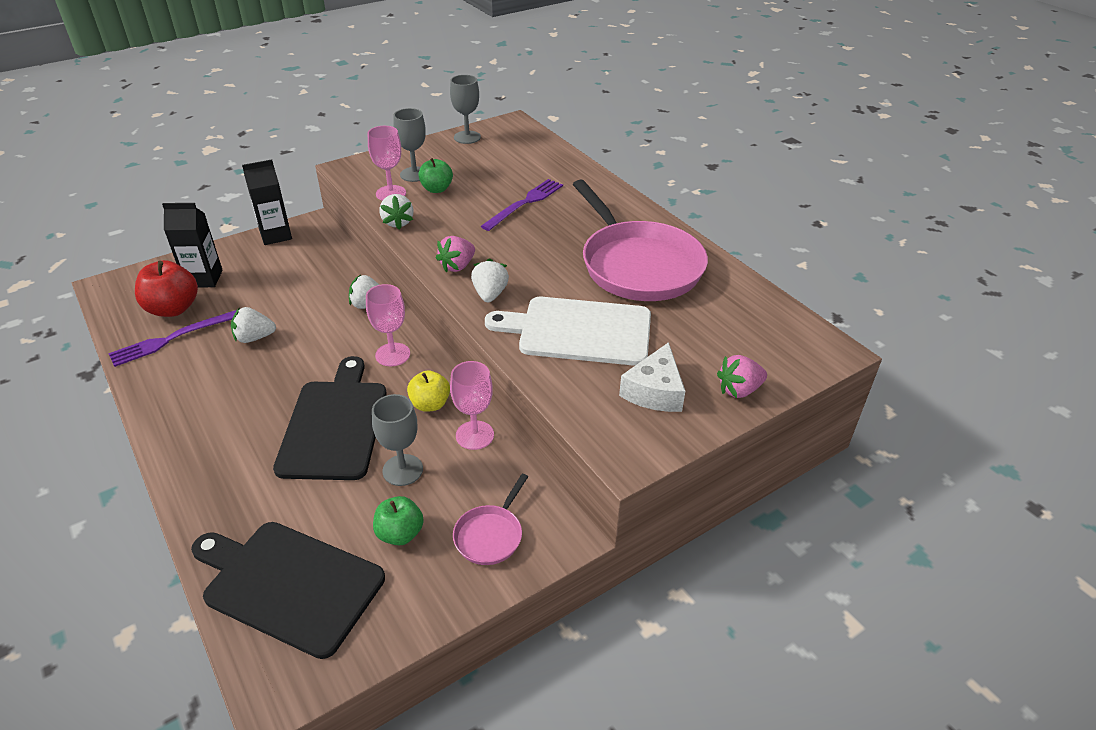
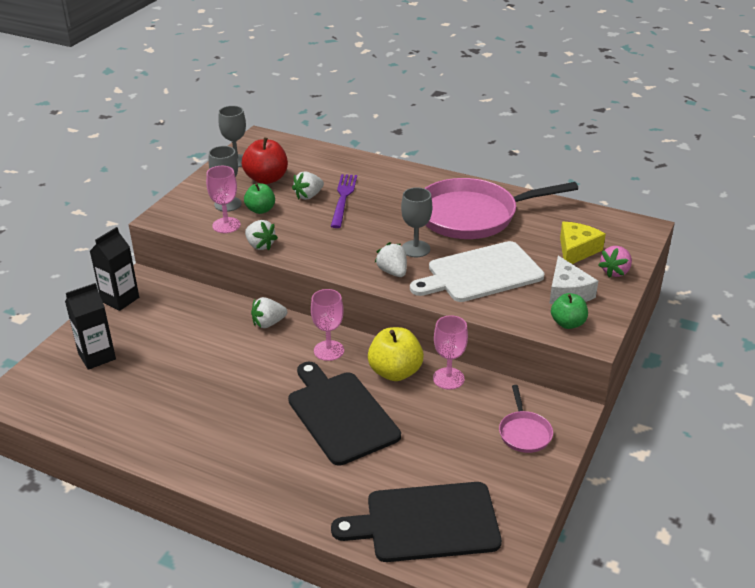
camera: 30 degrees left, 5 degrees down
(173, 309) = (99, 389): red apple -> red apple (266, 179)
(173, 338) = (129, 411): purple fork -> none
(254, 338) = (201, 382): white strawberry -> white strawberry (308, 196)
(400, 534) = (465, 459): green apple -> green apple (568, 323)
(402, 470) = (423, 421): grey goblet -> grey goblet (415, 249)
(430, 404) = (395, 372): yellow apple -> yellow apple, size x1.54
(457, 266) = (346, 261): pink strawberry -> none
(638, 265) = (472, 215): pink pan -> pink pan turned 135 degrees clockwise
(717, 346) = (576, 250): none -> yellow cheese

